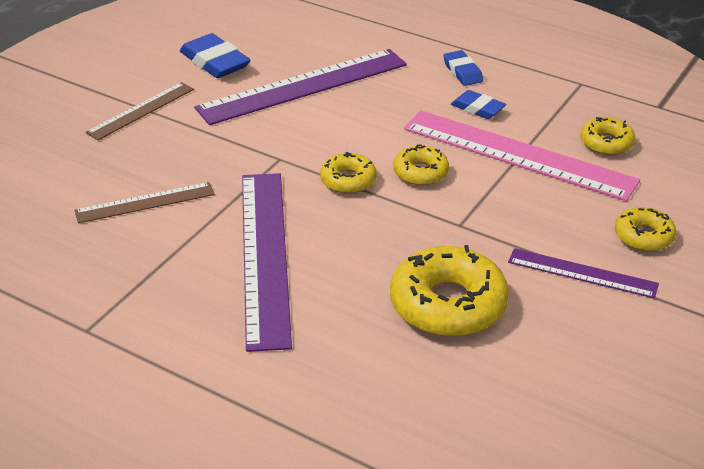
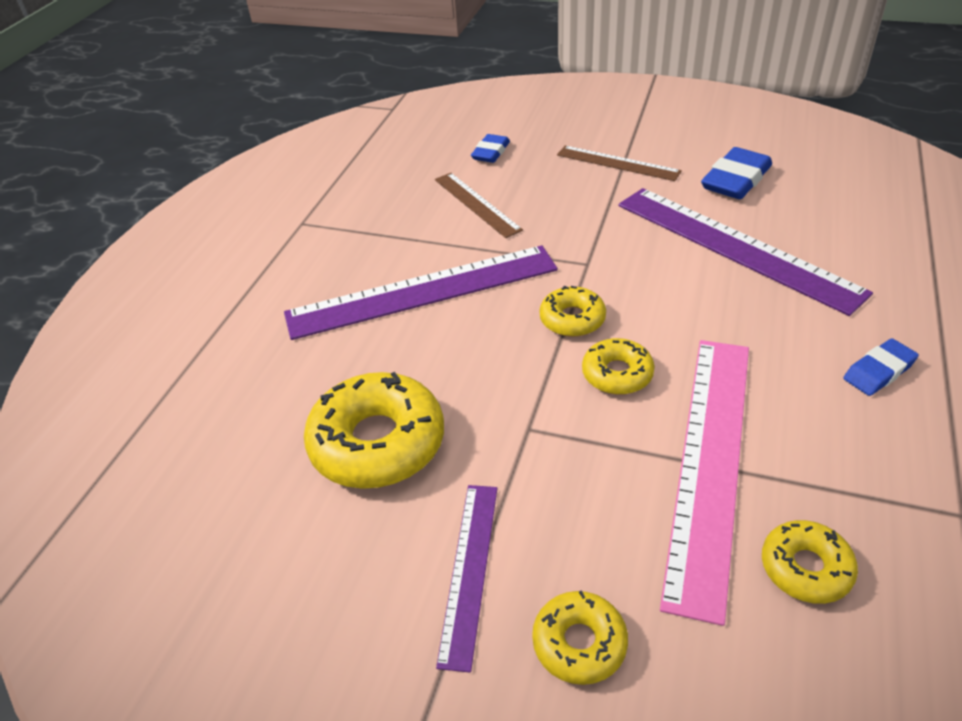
camera: 80 degrees right, 5 degrees up
(477, 108) = (796, 402): blue eraser -> blue eraser (491, 152)

